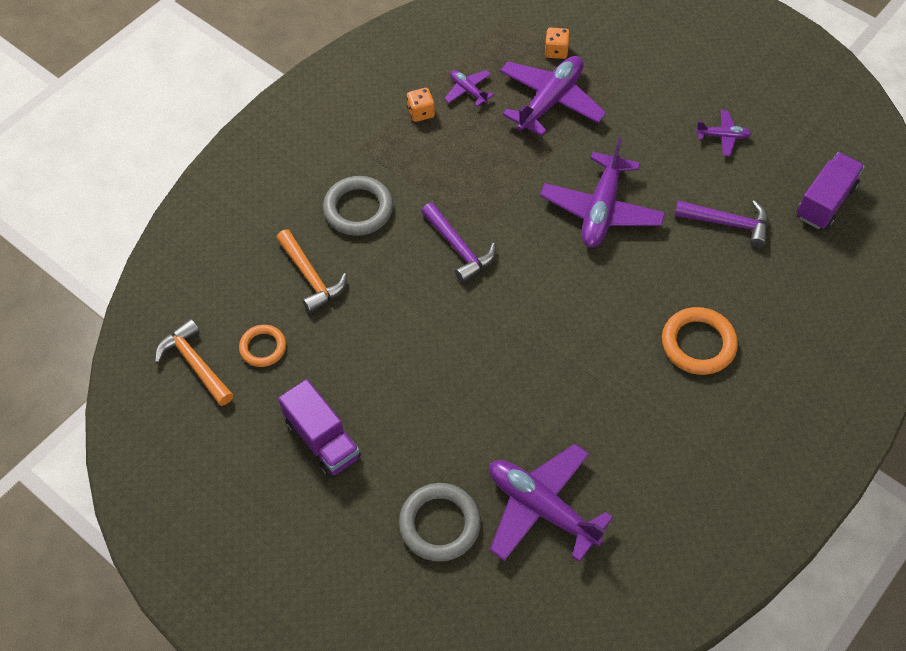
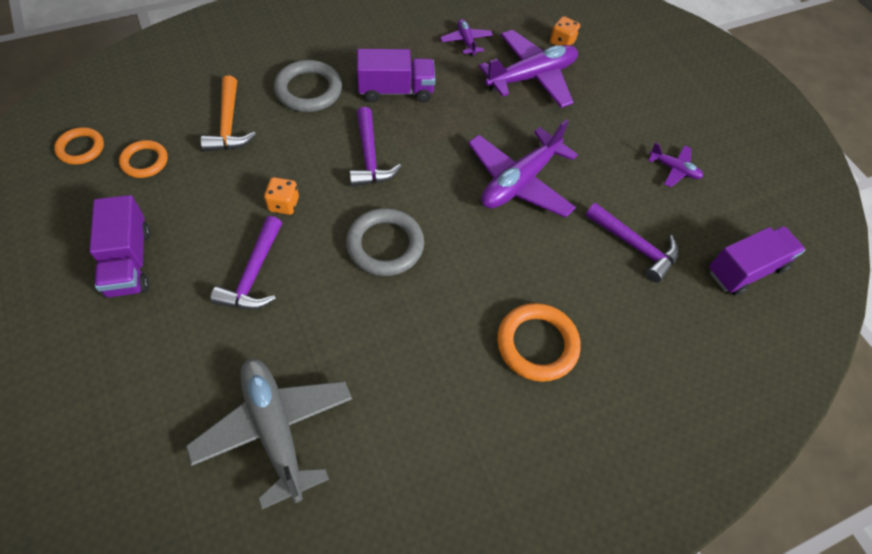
camera: 20 degrees right, 0 degrees up
(195, 363) = (81, 148): orange hammer -> orange ring
(421, 112) = (415, 41): orange dice -> orange dice (283, 204)
(435, 399) = (254, 275): none -> purple hammer
(437, 172) = (395, 91): none -> purple truck
(439, 524) = (168, 394): grey ring -> grey ring (385, 245)
(542, 508) = (275, 430): purple plane -> grey plane

